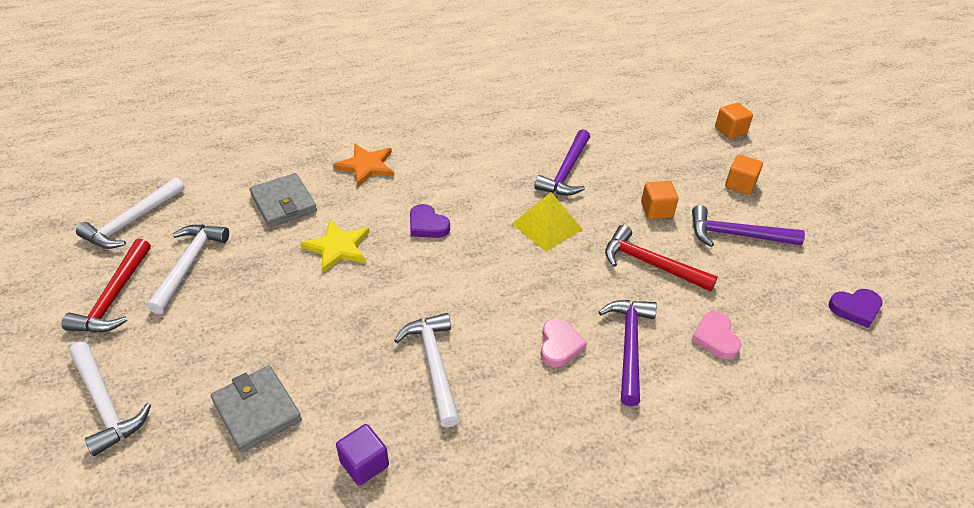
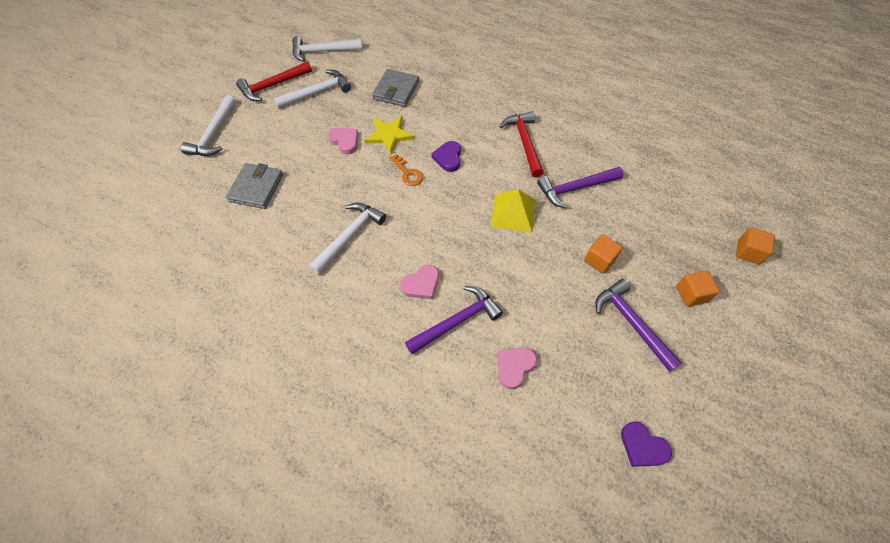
camera: 50 degrees right, 15 degrees up
(297, 287) = (345, 141): none -> pink heart
(364, 464) = (262, 253): purple cube -> none
(366, 166) = (463, 98): orange star -> none
(408, 266) = (407, 173): none -> orange key
(650, 264) = (542, 288): red hammer -> red hammer (524, 142)

